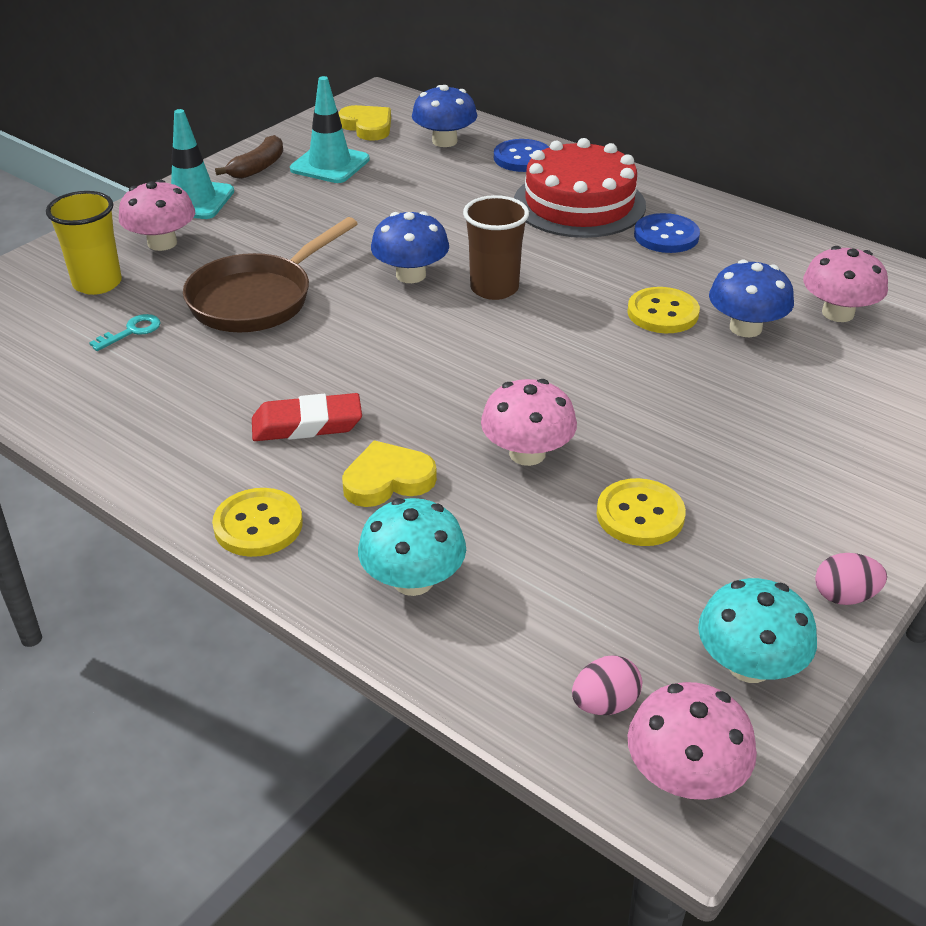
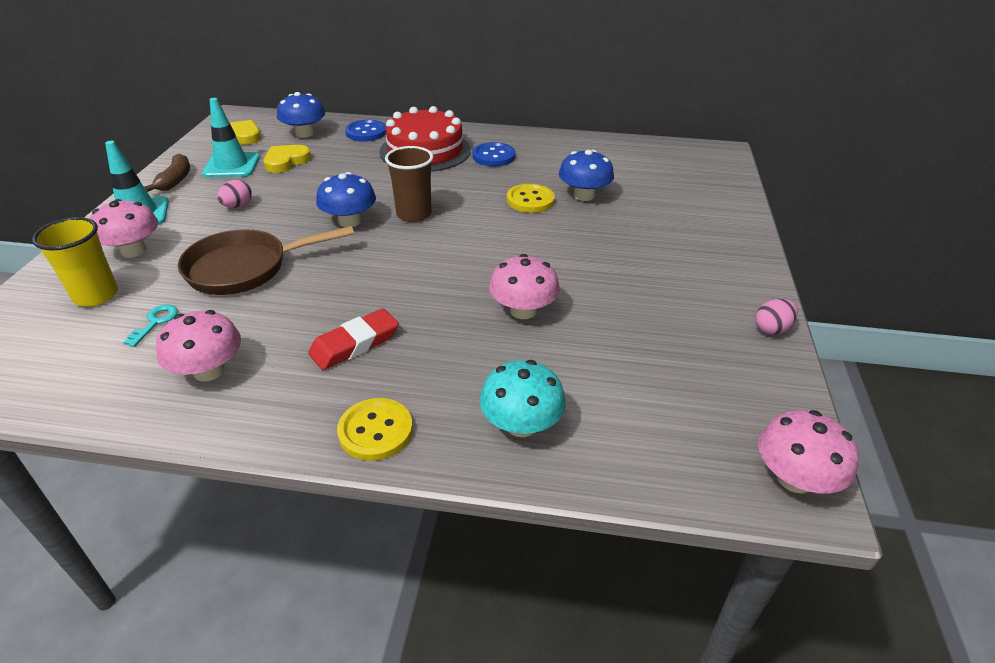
camera: 30 degrees left, 0 degrees up
(257, 299) = (245, 268): brown pan -> brown pan turned 60 degrees clockwise
(388, 480) = (445, 361): yellow heart -> yellow heart (286, 161)
(604, 704) = (710, 454): pink egg -> pink egg (237, 206)
(640, 515) = (623, 324): yellow button -> none
(749, 665) = (763, 391): turquoise mushroom -> none
(838, 313) = (624, 174): pink mushroom -> pink mushroom (209, 370)

